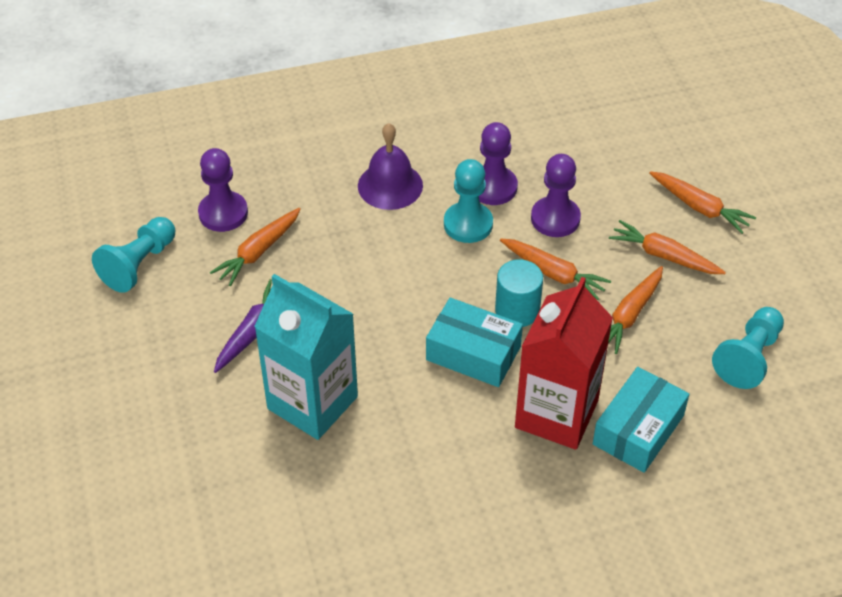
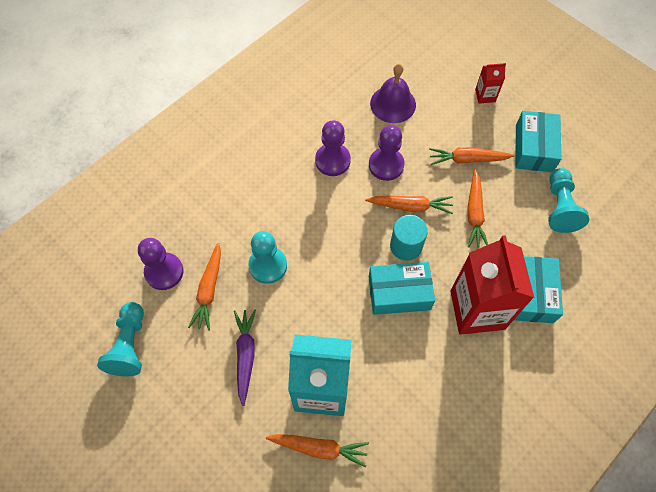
camera: 30 degrees left, 15 degrees up
(390, 185) = (265, 192): purple bell -> purple bell (393, 104)
(468, 224) = (334, 197): turquoise pawn -> turquoise pawn (268, 265)
(700, 207) = (466, 113): orange carrot -> orange carrot (319, 448)
(740, 198) = (485, 95): none -> red carton
(763, 280) = (534, 148): none -> turquoise box

